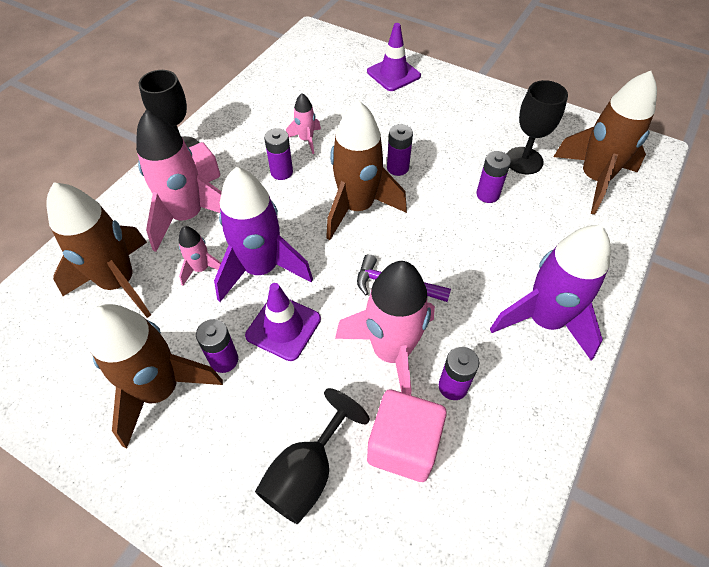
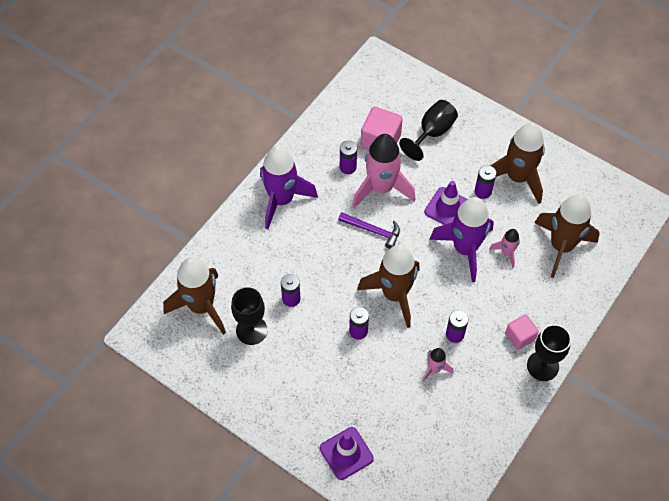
camera: 175 degrees left, 5 degrees up
(188, 216) = (524, 296): pink rocket -> none

